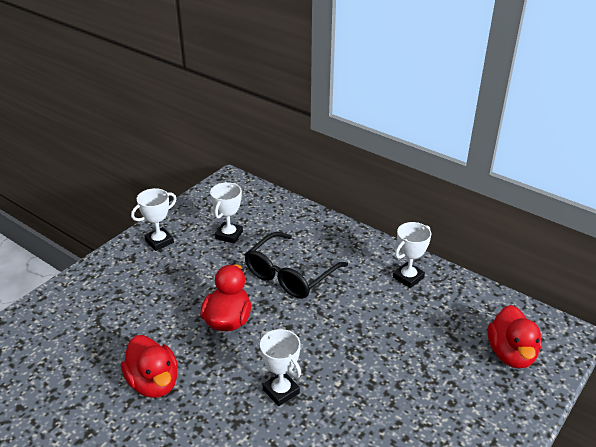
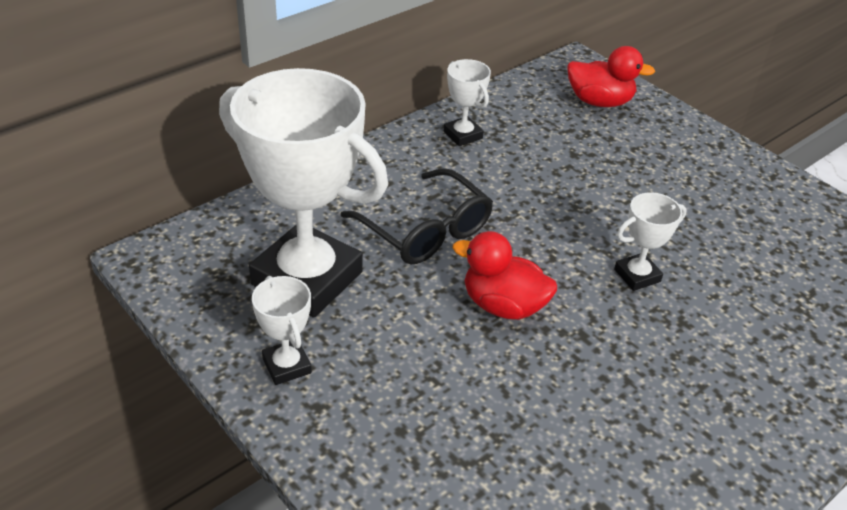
camera: 80 degrees left, 5 degrees up
(153, 383) = (612, 398): red duck -> none
(229, 235) = (307, 278): white trophy -> white trophy, size x2.30

